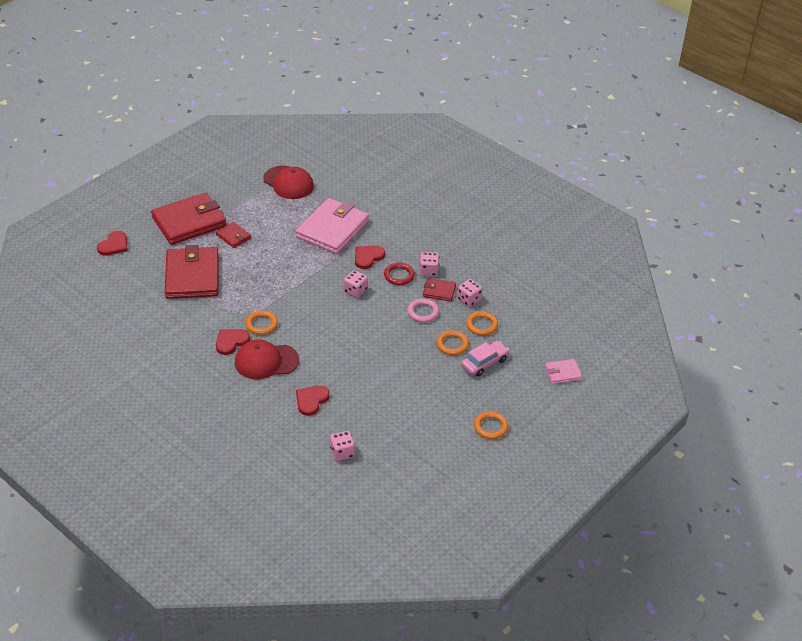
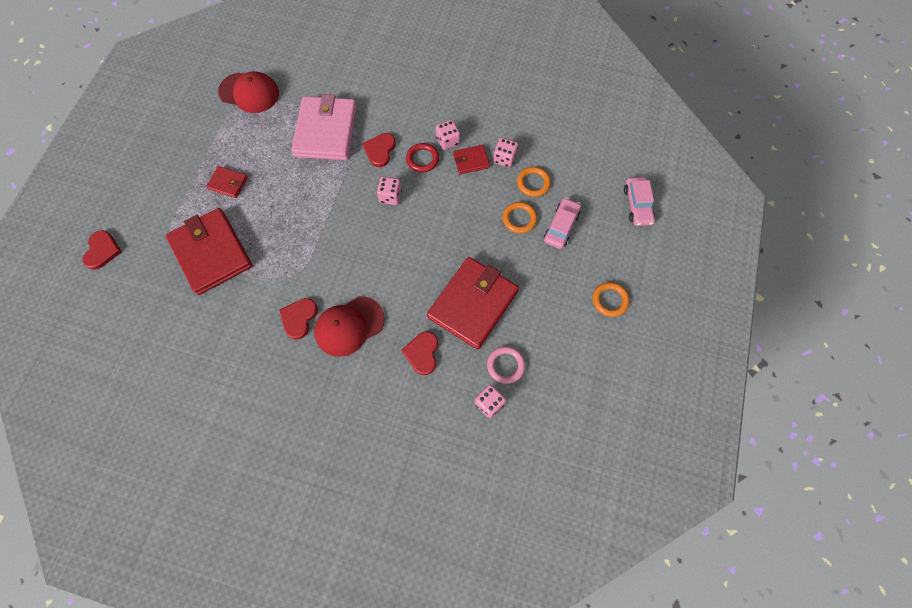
camera: 25 degrees left, 25 degrees up
(189, 222) = (170, 185): red wallet -> red wallet (473, 304)
(261, 324) = (318, 281): orange ring -> none
(423, 312) = (470, 193): pink ring -> pink ring (505, 365)
(563, 373) = (637, 205): pink wallet -> pink car

